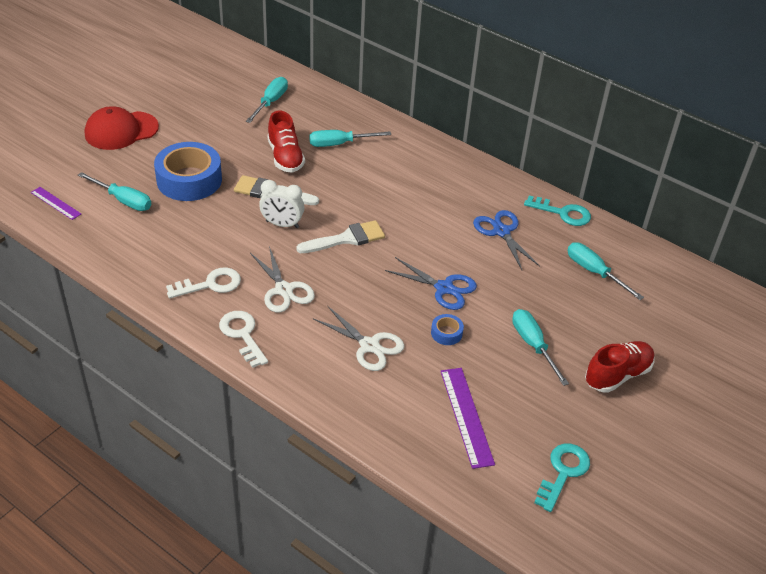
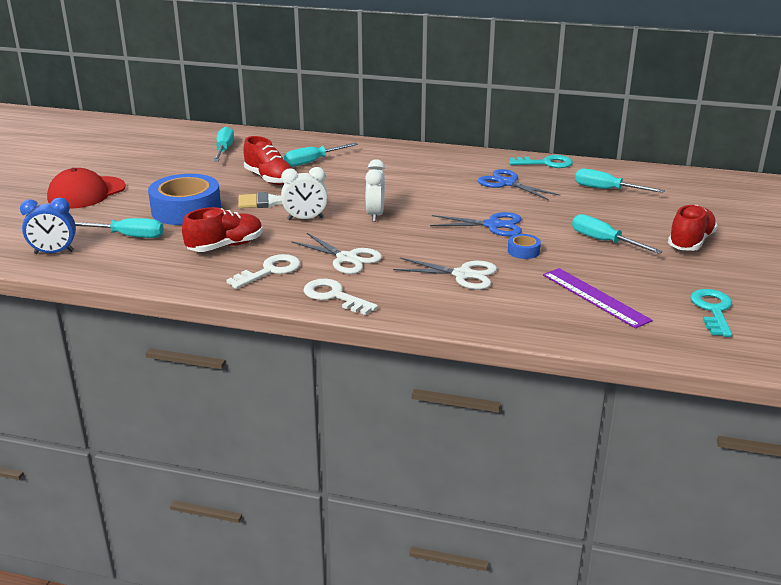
camera: 20 degrees left, 15 degrees down
(55, 203) = (54, 252): purple ruler -> blue clock
(193, 240) = (225, 246): none -> red shoe
(346, 239) = (375, 215): white brush -> white clock

